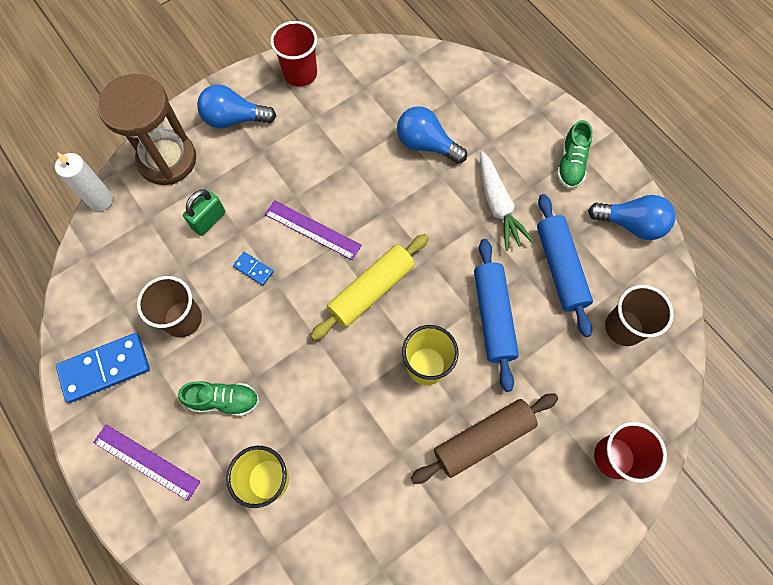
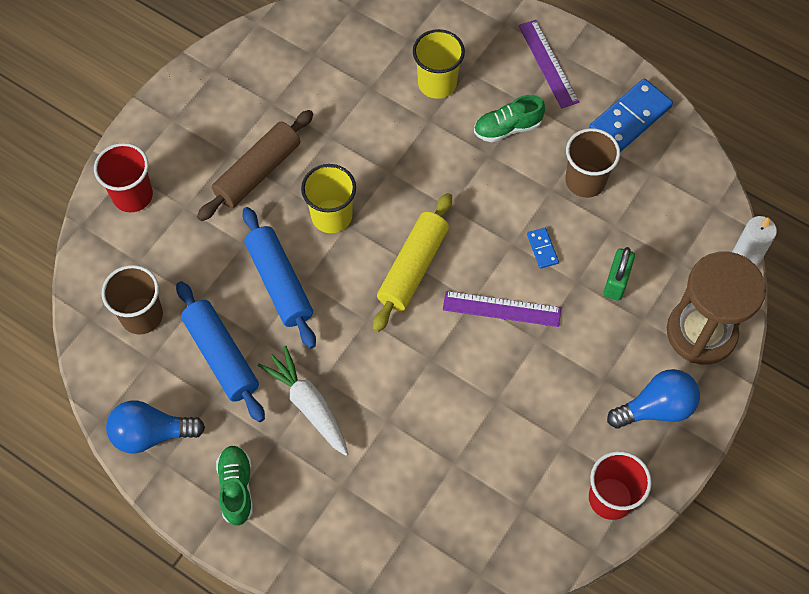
camera: 160 degrees right, 5 degrees down
(146, 461) = (548, 63): purple ruler -> purple ruler turned 60 degrees clockwise
(253, 269) = (542, 249): blue domino -> blue domino turned 60 degrees clockwise
(426, 144) = (417, 454): blue light bulb -> none

